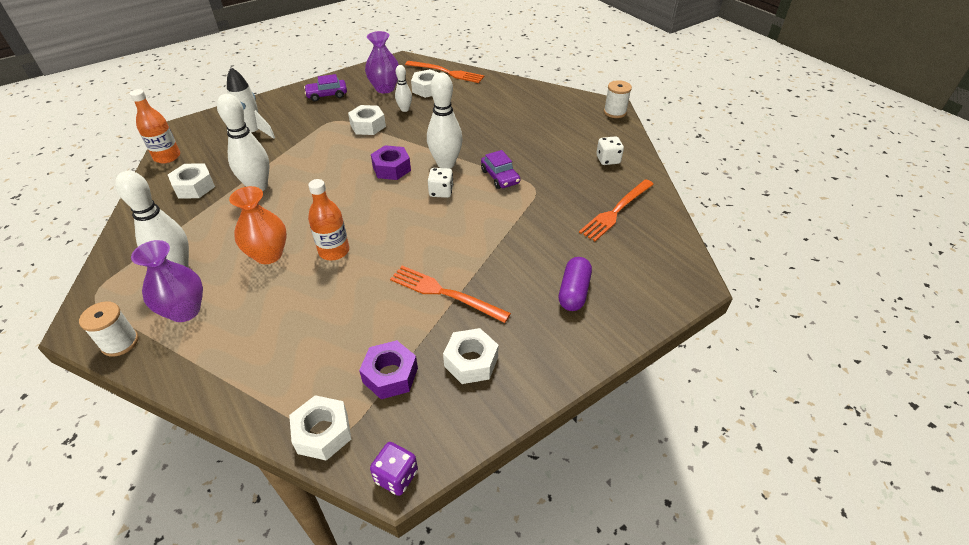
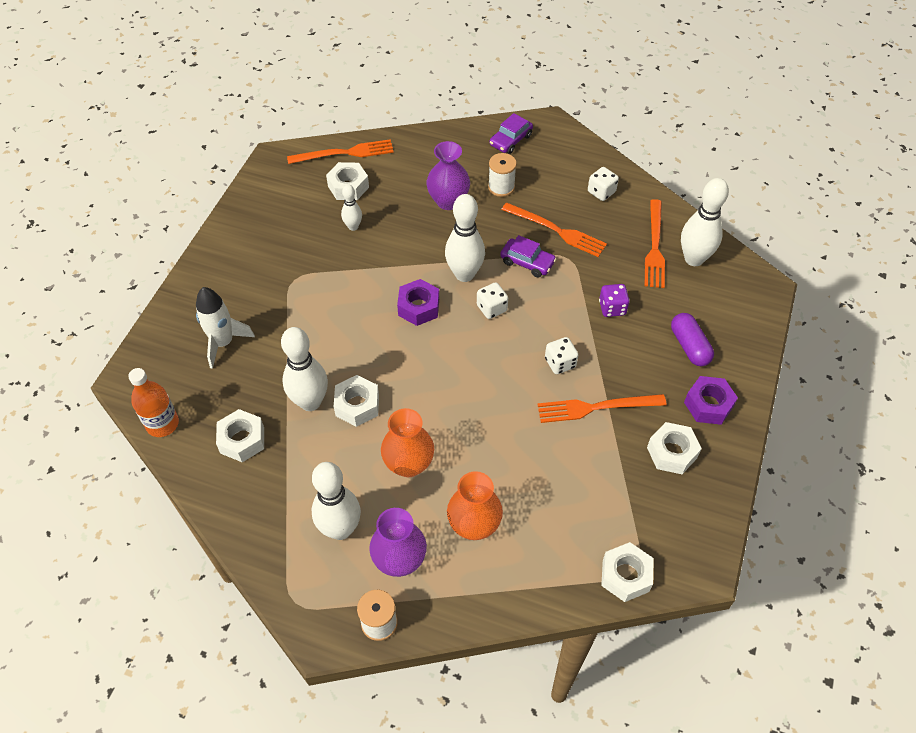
camera: 35 degrees left, 10 degrees up
(259, 319) = (474, 525): none -> orange vase
(327, 95) = (245, 250): purple car -> purple car (510, 140)
(334, 251) = (463, 425): orange bottle -> none
(368, 126) = (337, 268): white nut -> white nut (357, 405)
(385, 88) = (301, 208): purple vase -> purple vase (448, 201)
(390, 375) = (626, 501): purple nut -> purple nut (708, 405)
(396, 476) = (705, 568): purple dice -> purple dice (612, 308)
(451, 249) = (560, 363): none -> white dice
(545, 168) = (556, 230): none -> orange fork
(615, 112) = (559, 129): white spool -> white spool (501, 187)
(643, 234) = (694, 259): none -> white bowling pin

